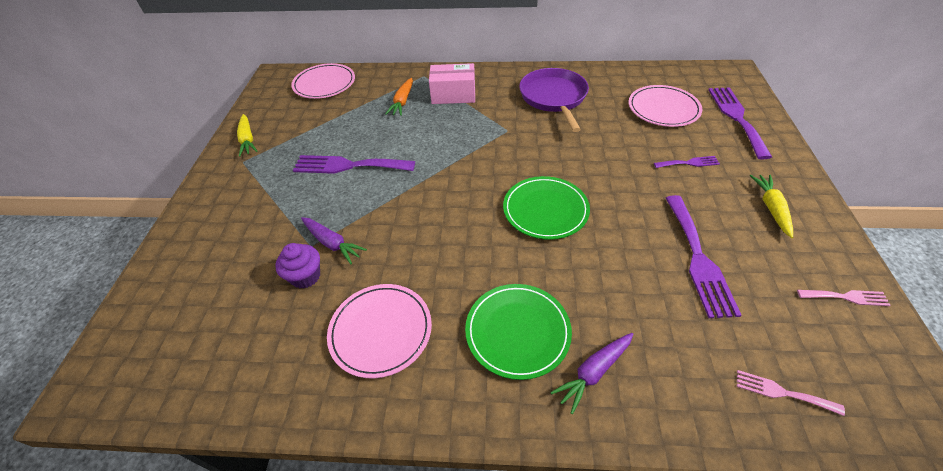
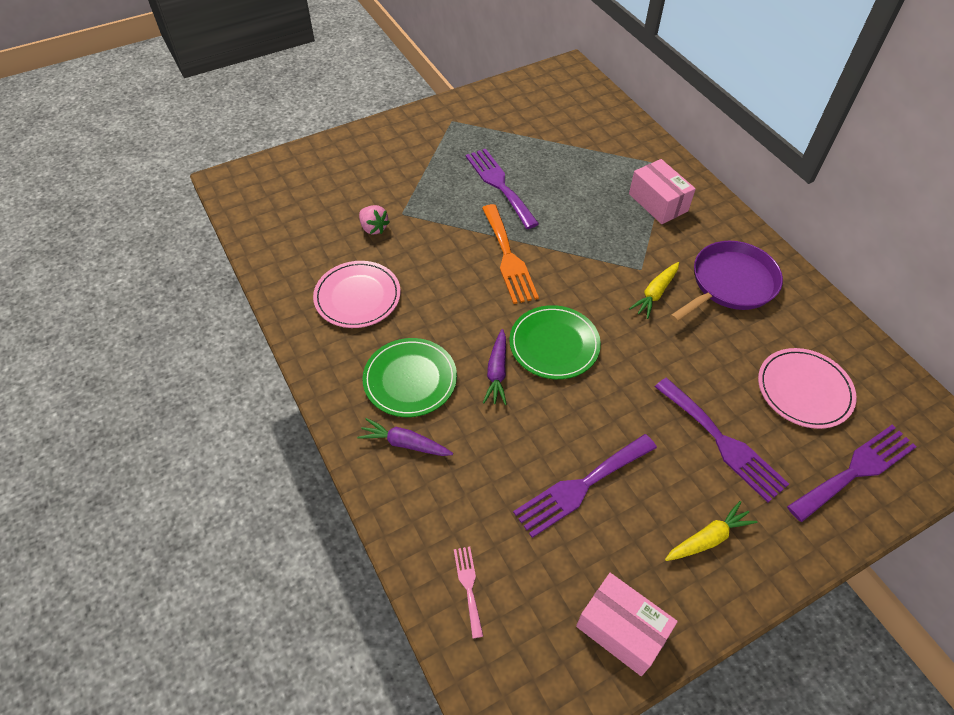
camera: 55 degrees right, 5 degrees up
(248, 140) = (477, 107): yellow carrot -> yellow carrot (655, 293)
(305, 276) = (373, 228): purple cupcake -> pink strawberry
(324, 84) = (588, 106): pink plate -> none
(332, 243) = (413, 224): purple carrot -> purple carrot (497, 372)
(402, 102) = (612, 172): orange carrot -> none
(432, 196) = (508, 258): none -> orange fork
(689, 163) = (722, 442): purple fork -> purple fork, size x1.97
(846, 297) = (621, 630): pink fork -> pink box

